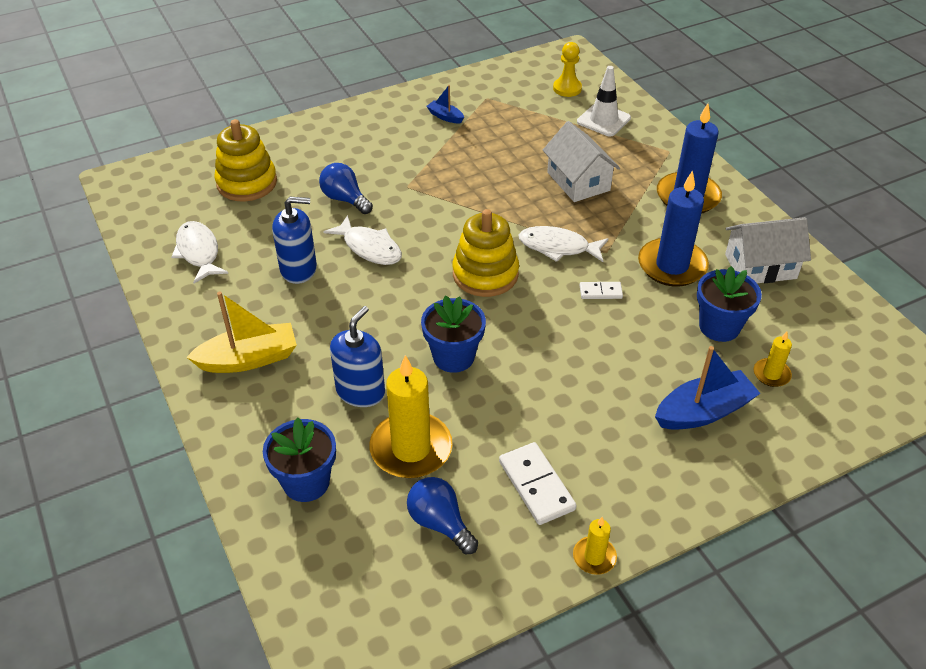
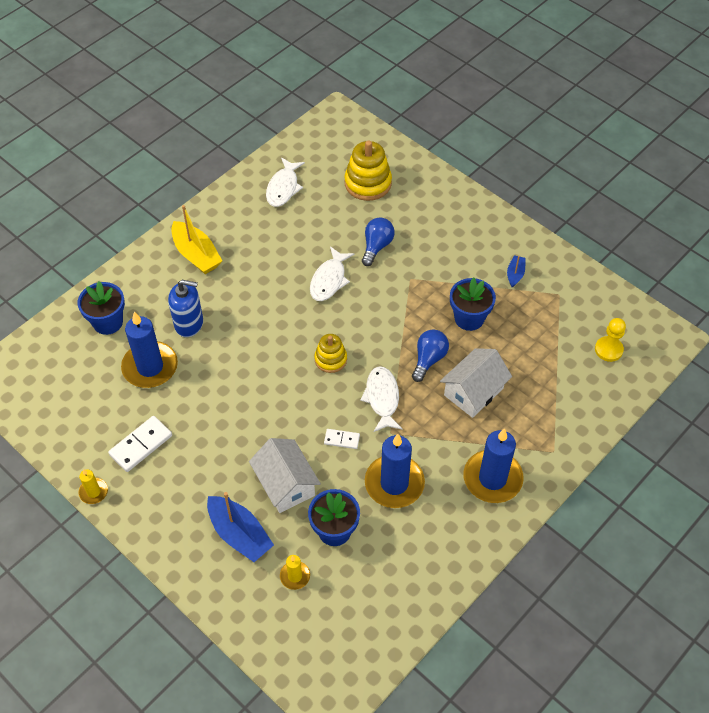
camera: 70 degrees right, 10 degrees up
(198, 252) = (283, 188): white fish -> white fish turned 150 degrees clockwise
(298, 269) = (289, 248): blue soap dispenser -> none
(411, 448) = (150, 367): yellow candle -> blue candle
(440, 523) = (97, 401): blue light bulb -> blue light bulb (429, 359)
(453, 357) = (238, 365): blue flower pot -> blue flower pot (469, 318)
(485, 274) = (330, 359): yellow stacking toy -> yellow stacking toy, size x0.62
(600, 292) = (342, 439): white domino -> white domino turned 60 degrees counterclockwise
(603, 120) = (573, 389): white traffic cone -> none
(760, 266) = (422, 550): white house -> white house (285, 484)

